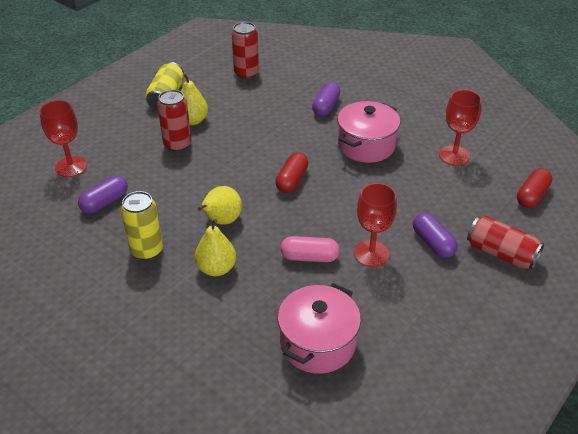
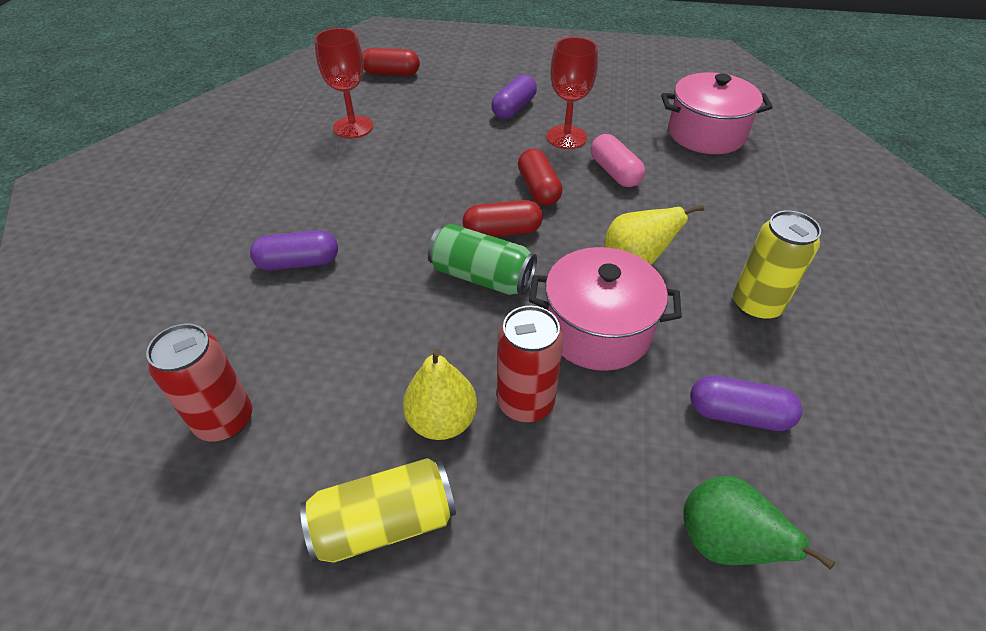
camera: 120 degrees left, 5 degrees up
(71, 167) = (723, 542): red goblet -> green pear
(216, 268) = (707, 230): yellow pear -> none
(263, 160) = (482, 277): none -> green can
(320, 212) = (538, 189): none -> red capsule
(366, 145) = (377, 194): pink pot -> pink pot (597, 330)
(501, 253) = (492, 74): red can -> none

